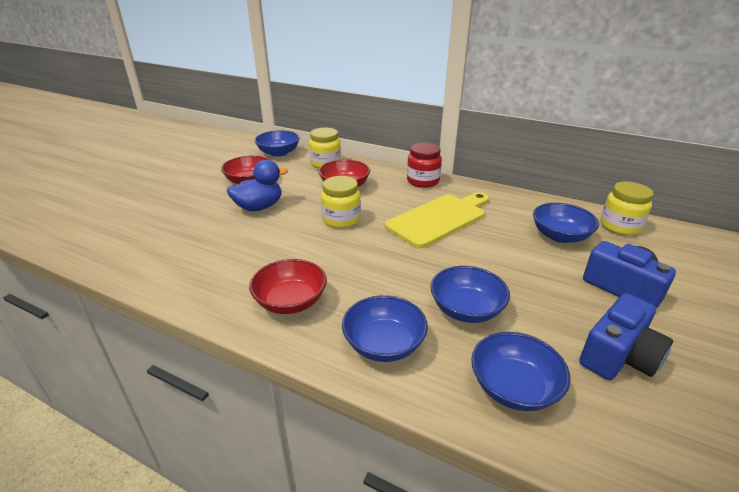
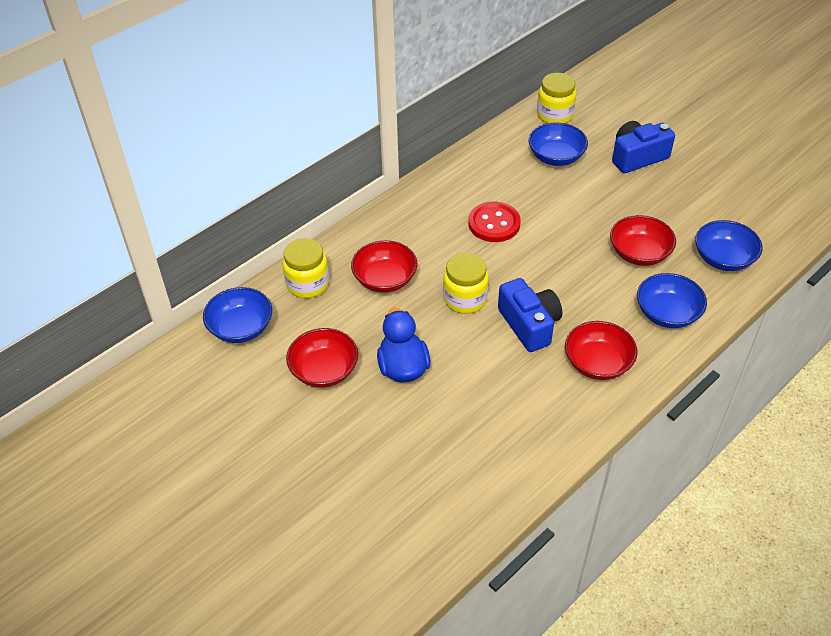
camera: 70 degrees left, 15 degrees up
(423, 181) = (405, 210): red jar -> none
(439, 219) = (494, 223): yellow cutting board -> red button
(466, 309) = (639, 253): blue bowl -> red bowl
(619, 356) = (706, 196): blue camera -> blue camera (529, 325)

